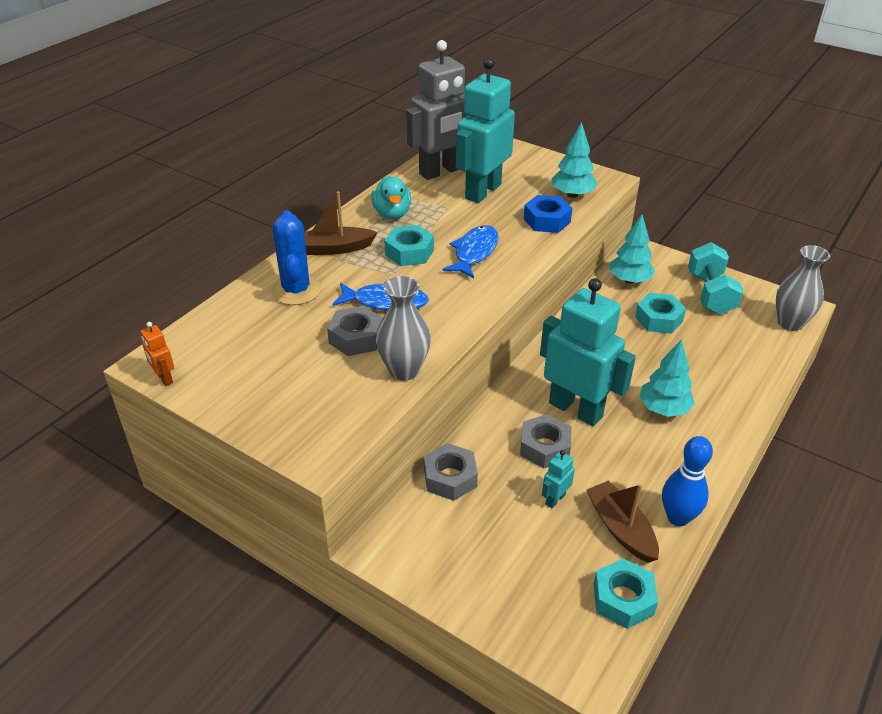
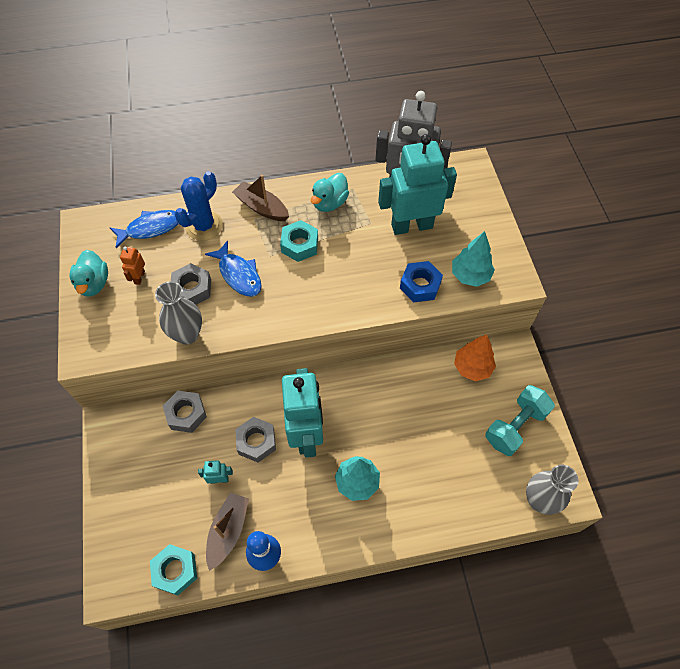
camera: 45 degrees right, 20 degrees up
(164, 378) = (77, 239): orange robot -> orange robot (139, 277)
(241, 398) = (94, 283): none -> turquoise duck
(474, 252) = (337, 276): blue fish -> blue fish (151, 228)
(629, 280) = (472, 367): turquoise tree -> orange tree
(658, 319) = (448, 415): turquoise nut -> none

